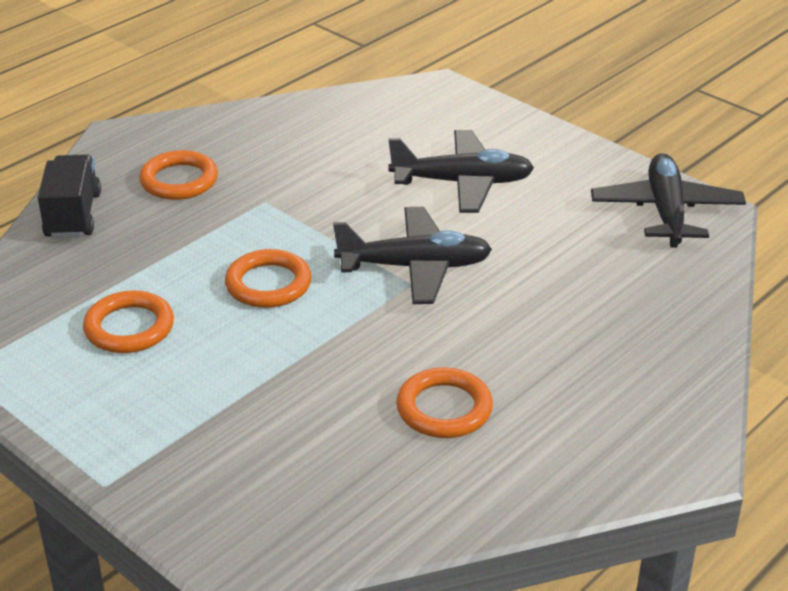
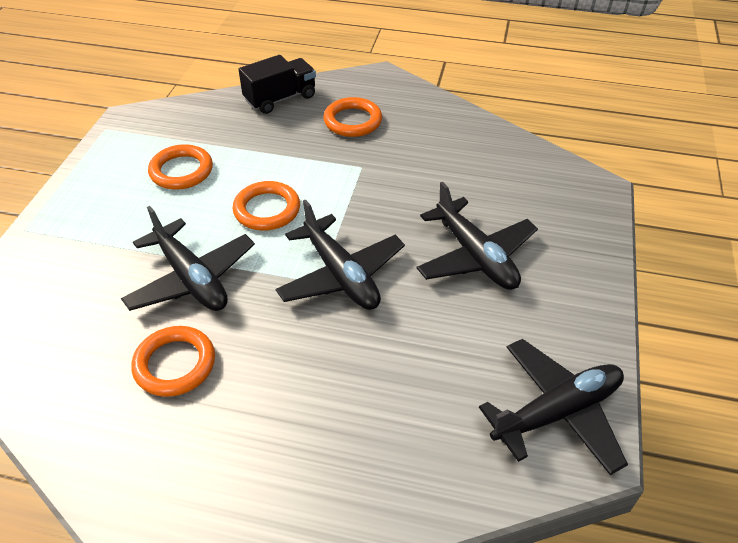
camera: 60 degrees right, 10 degrees up
(328, 366) = (191, 278): none -> black plane

